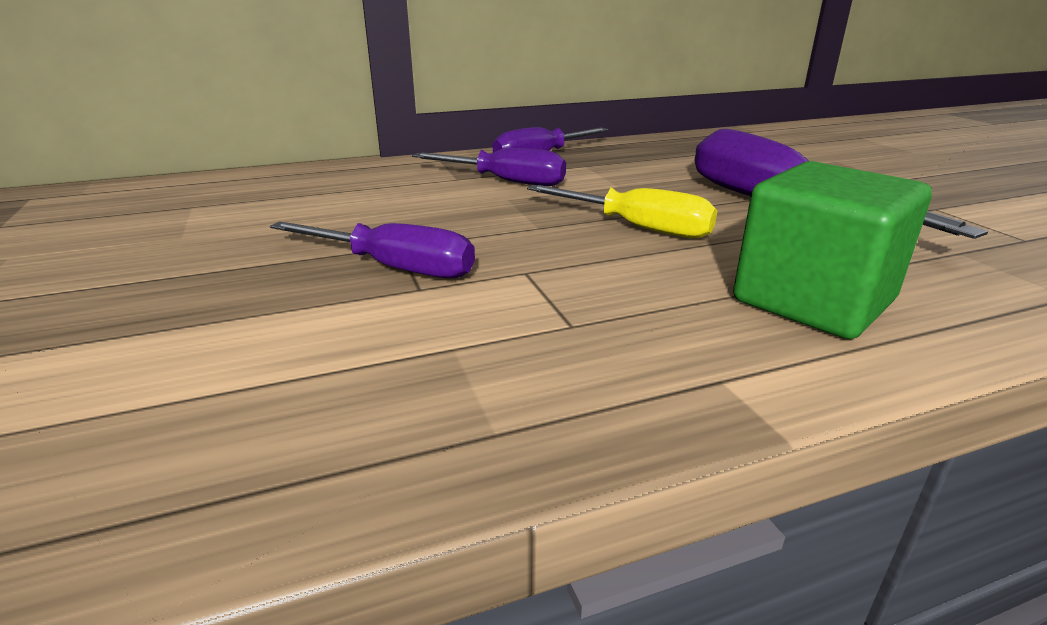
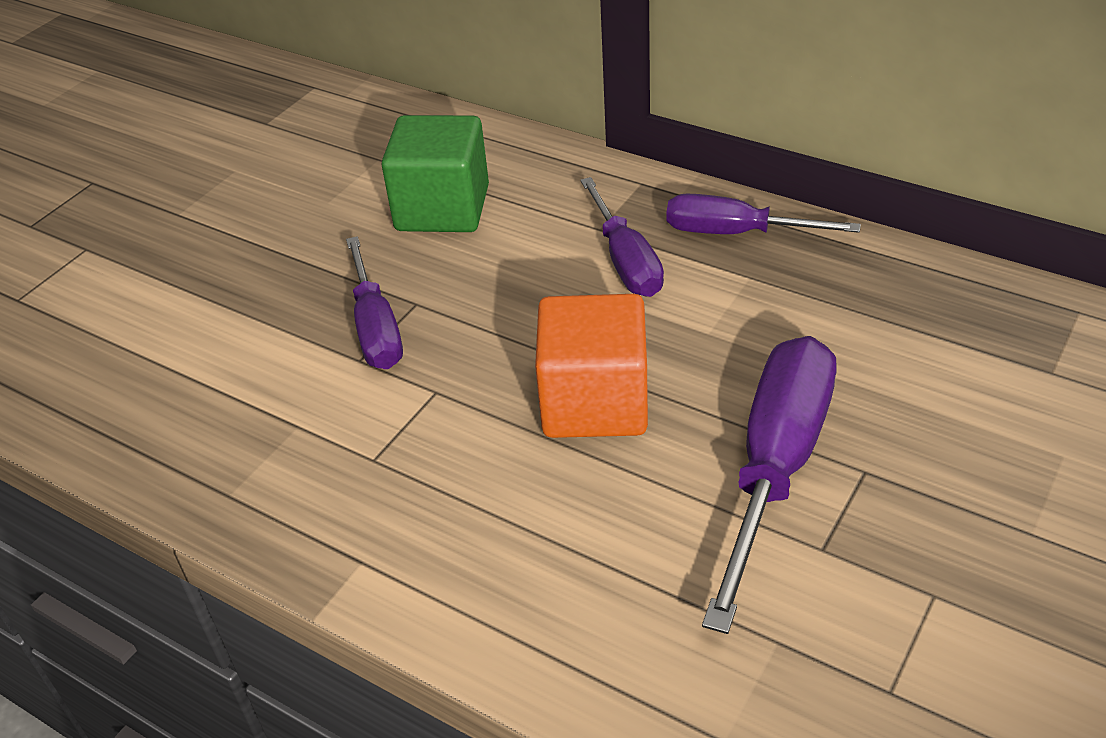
camera: 55 degrees right, 15 degrees up
(637, 228) = (594, 402): yellow screwdriver -> orange cube
(813, 301) = (534, 567): green cube -> green cube (442, 208)

